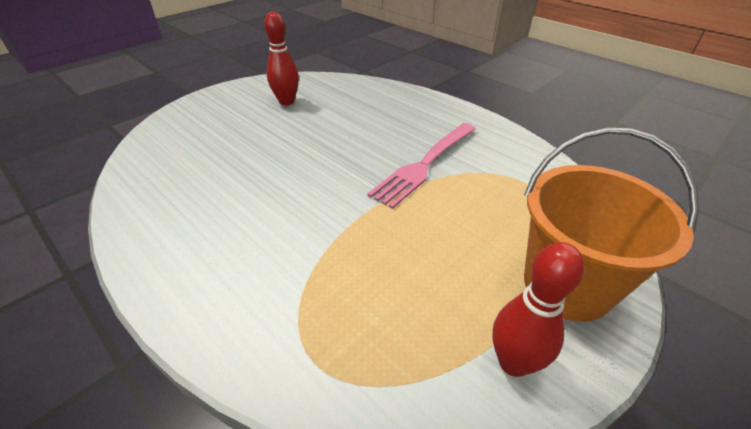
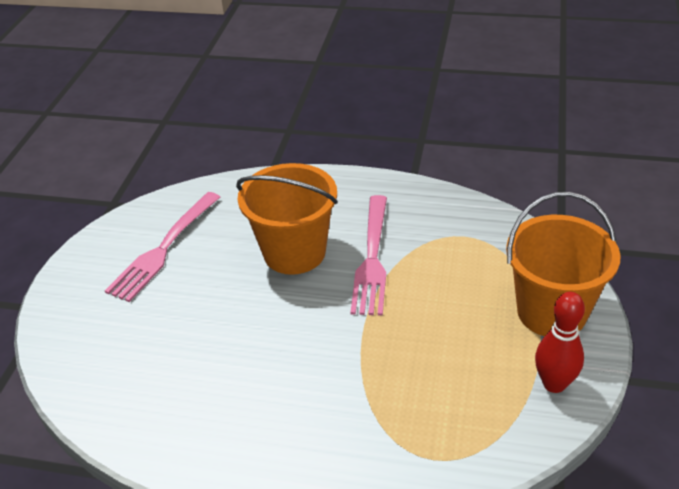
camera: 30 degrees left, 0 degrees up
(286, 102) = (164, 248): red bowling pin -> pink fork
(368, 137) = (294, 252): none -> orange bucket

